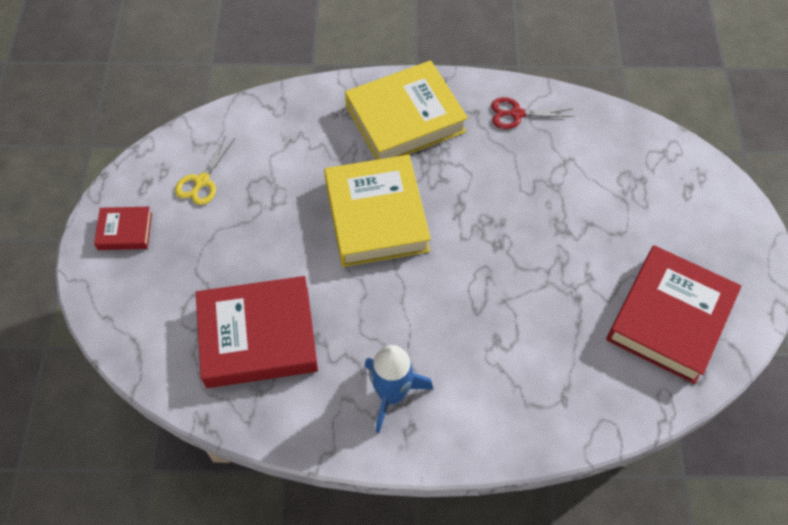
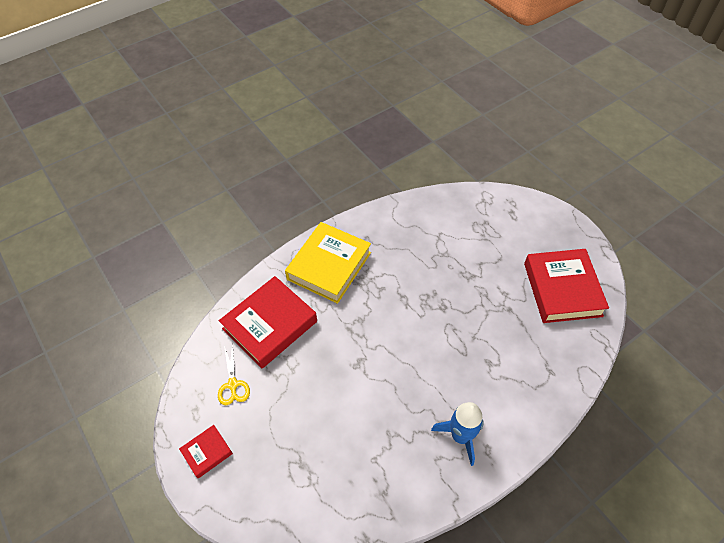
camera: 35 degrees left, 5 degrees down
(258, 336) = (353, 459): red book -> red book (270, 325)
(376, 216) = (361, 335): yellow book -> none
(516, 114) = (390, 225): red scissors -> none

